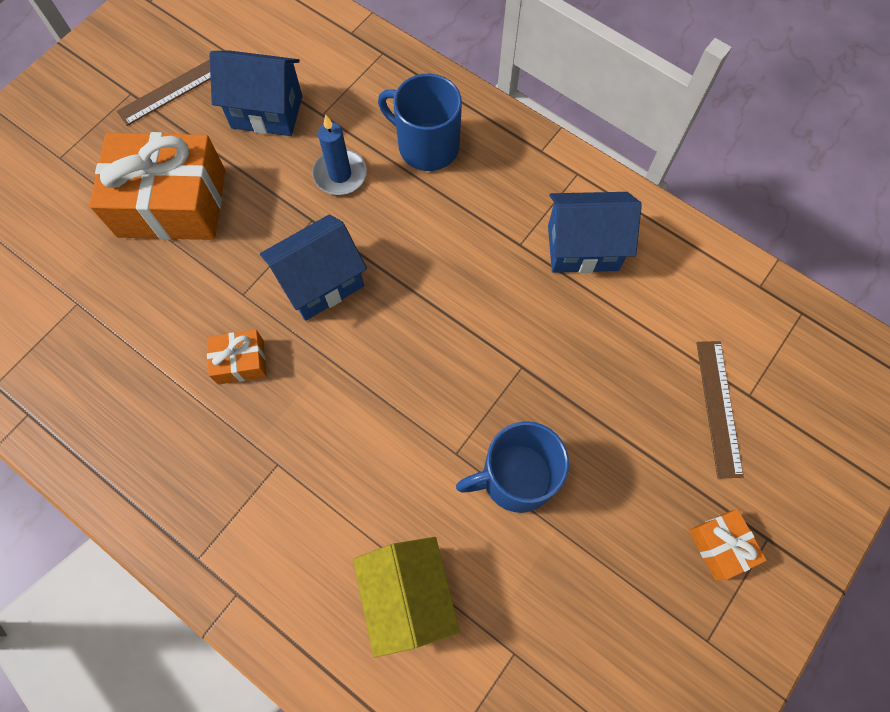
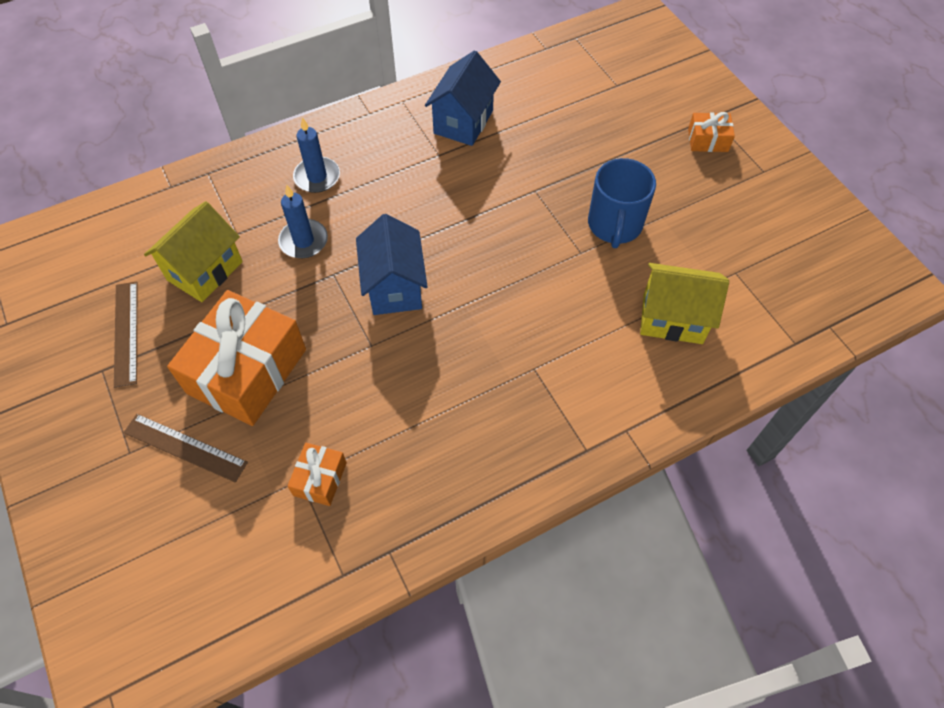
camera: 65 degrees left, 10 degrees down
(241, 362) = (432, 366): orange gift -> orange gift (320, 479)
(267, 112) = (205, 271): blue house -> yellow house
(427, 146) = (317, 177): blue mug -> blue candle
(718, 407) = (617, 103): brown ruler -> brown ruler (185, 447)

